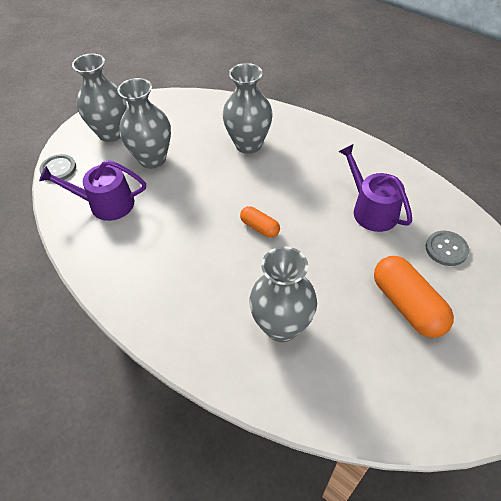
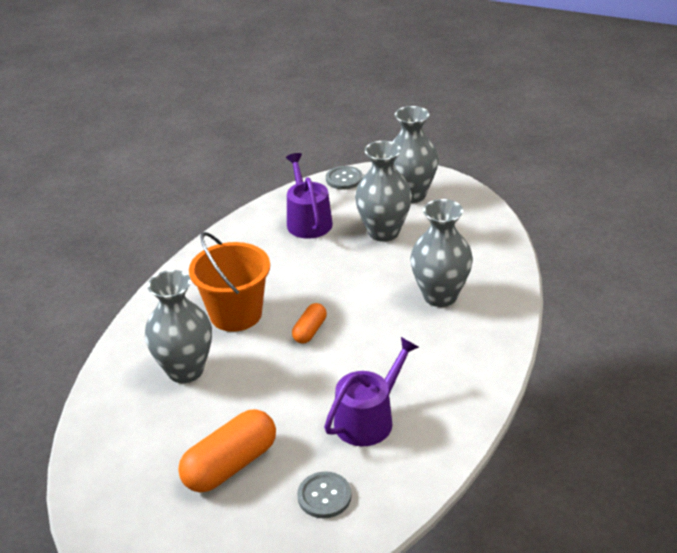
camera: 75 degrees right, 15 degrees down
(216, 276) = (236, 314): none -> orange bucket

